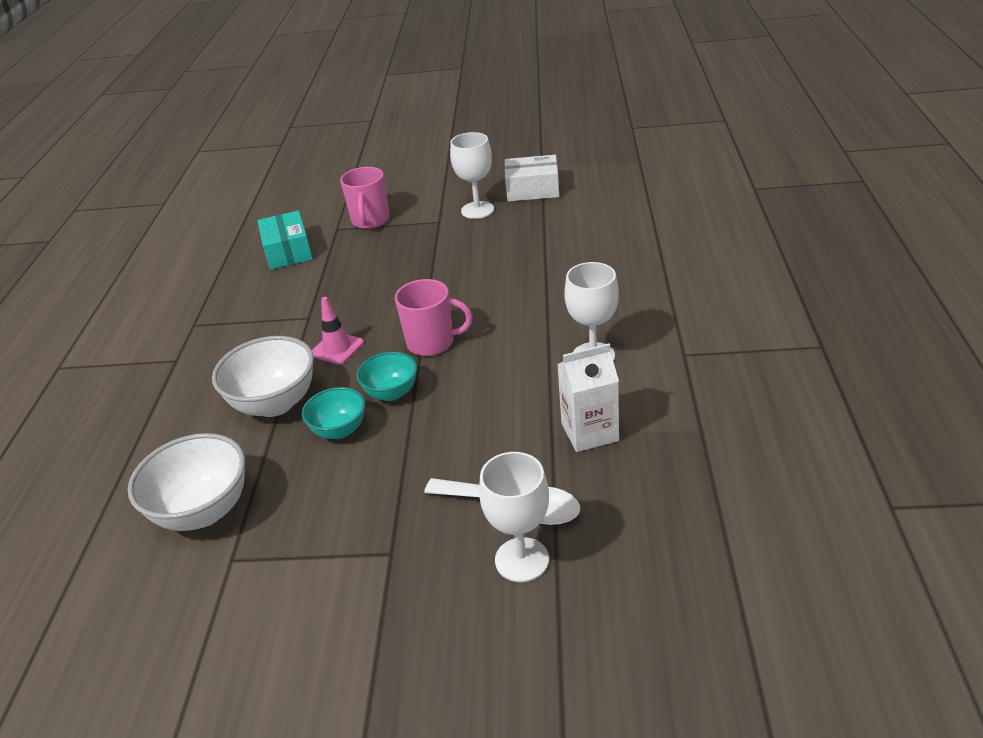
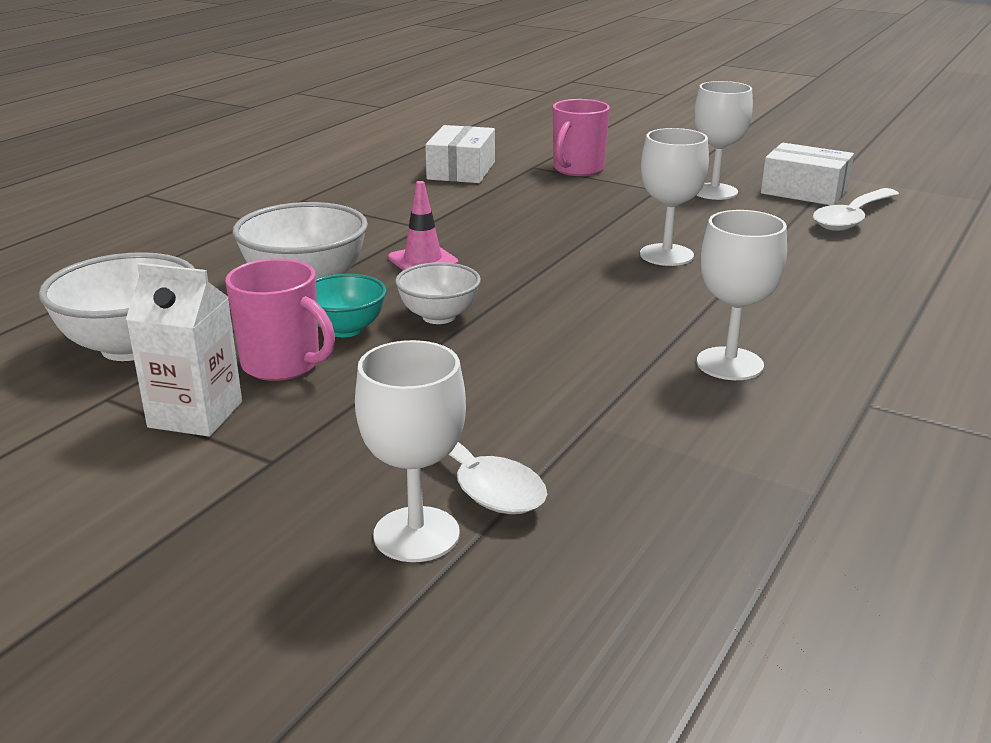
camera: 25 degrees right, 10 degrees down
(288, 251) = (461, 170): turquoise box -> white box
(391, 393) = (439, 316): turquoise bowl -> white bowl
(432, 342) = (535, 288): pink mug -> pink mug (283, 365)
(491, 280) = (666, 255): none -> white goblet
(577, 204) = (852, 218): none -> white spoon
(589, 432) = (646, 437): white carton -> white carton (195, 415)

